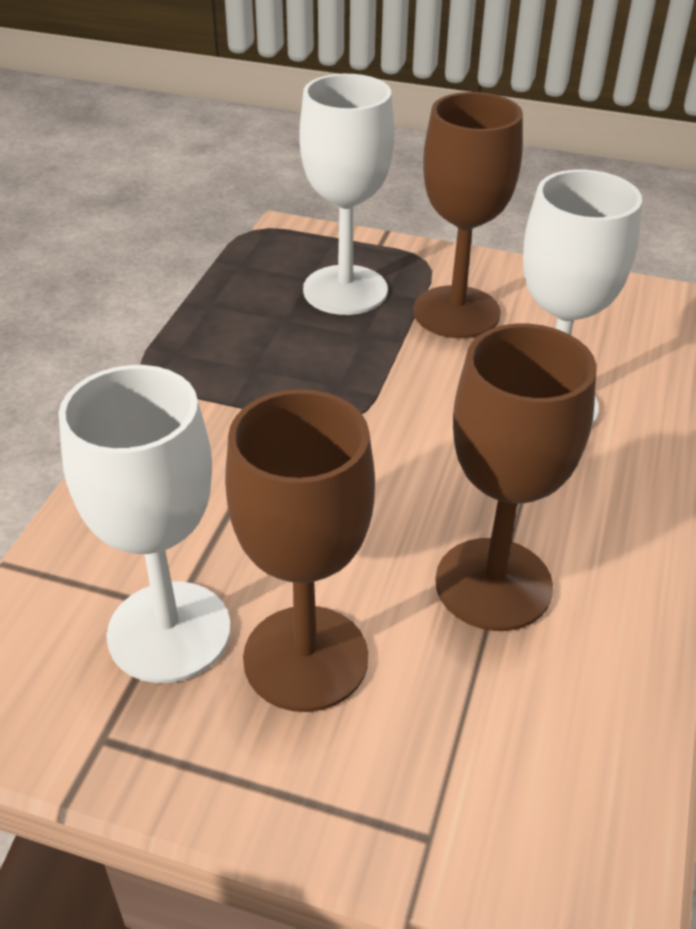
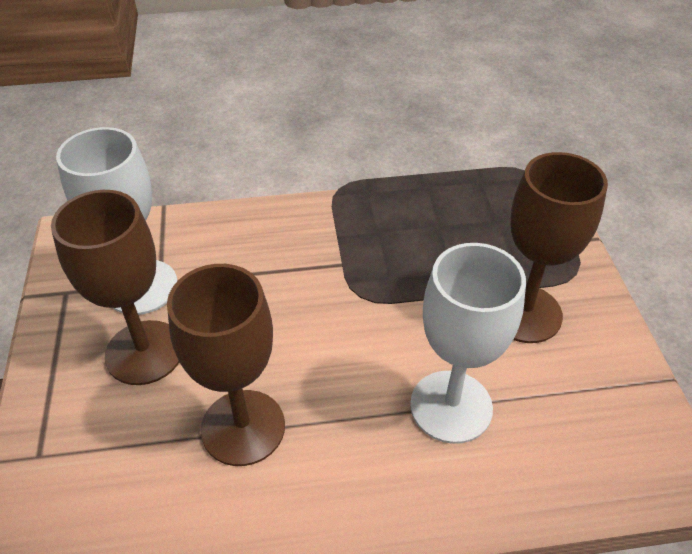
camera: 65 degrees right, 5 degrees up
(345, 290) = (498, 243): white goblet -> none

